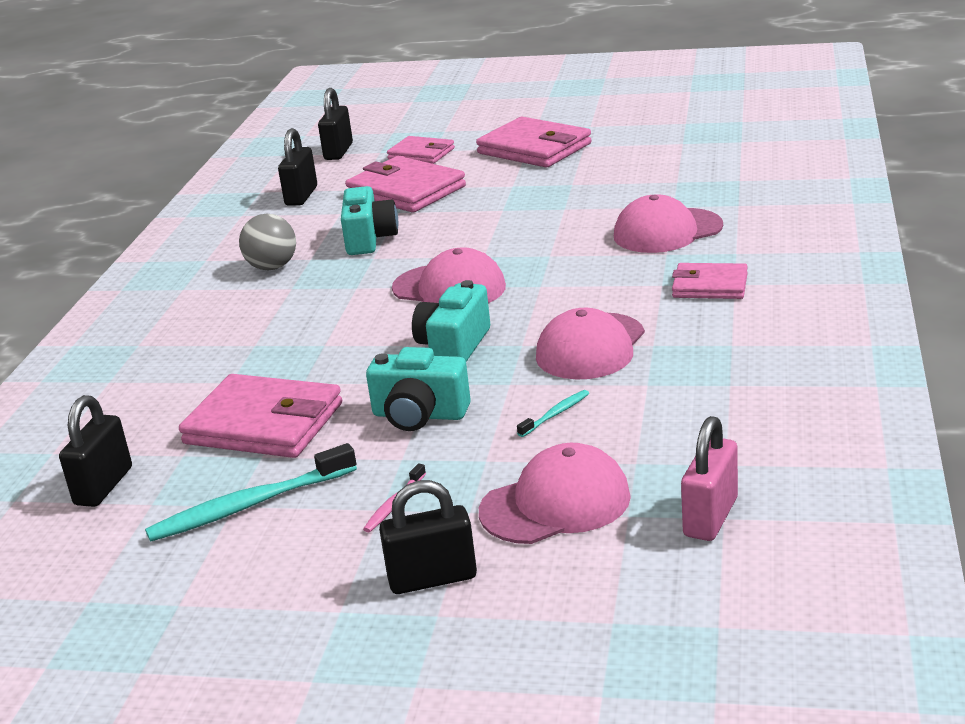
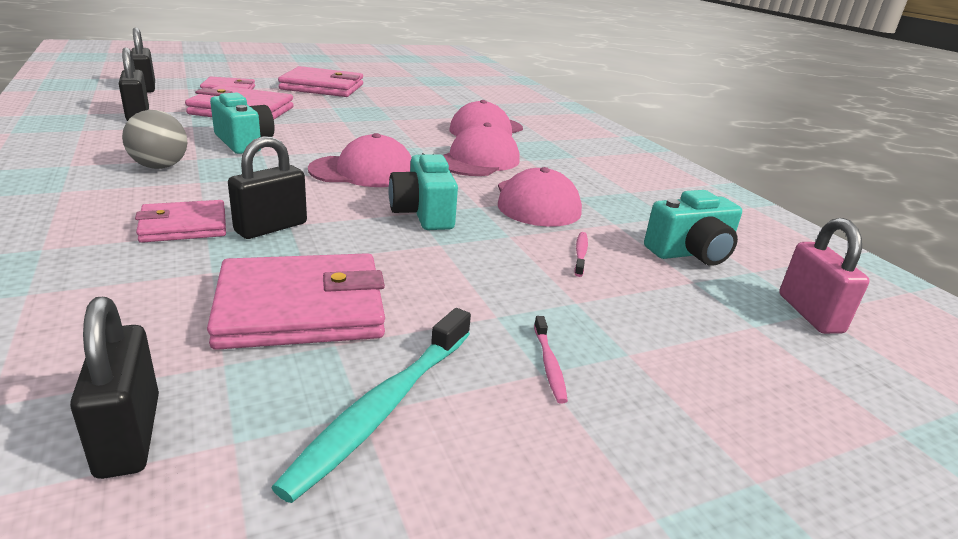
camera: 40 degrees left, 0 degrees up
(419, 415) = (463, 273): turquoise camera -> turquoise camera (691, 253)
(432, 579) = (695, 438): black padlock -> black padlock (271, 227)
(555, 414) = (580, 254): turquoise toothbrush -> pink toothbrush
(555, 504) = (688, 329): pink cap -> pink cap (478, 160)
(710, 286) = (562, 158): pink wallet -> pink wallet (184, 226)

